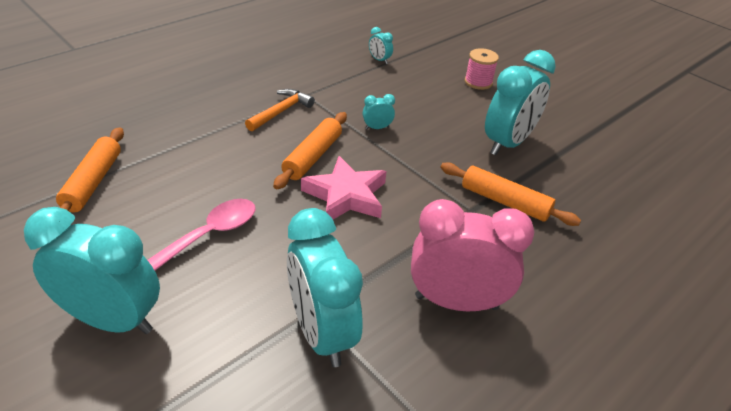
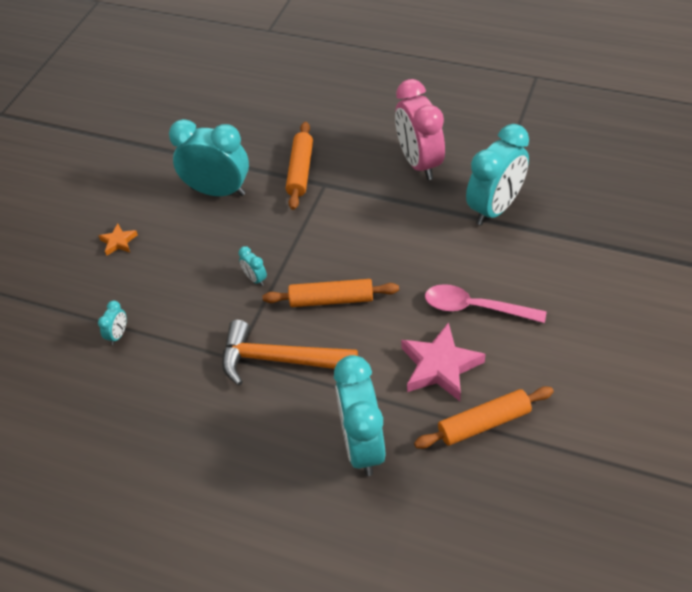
camera: 110 degrees left, 10 degrees up
(112, 320) = (577, 306): turquoise clock -> turquoise clock (362, 445)
(281, 111) = (279, 360): orange hammer -> orange hammer, size x1.58
(346, 195) = (364, 255): pink star -> pink star (440, 366)
(478, 82) = (118, 242): pink spool -> orange star

